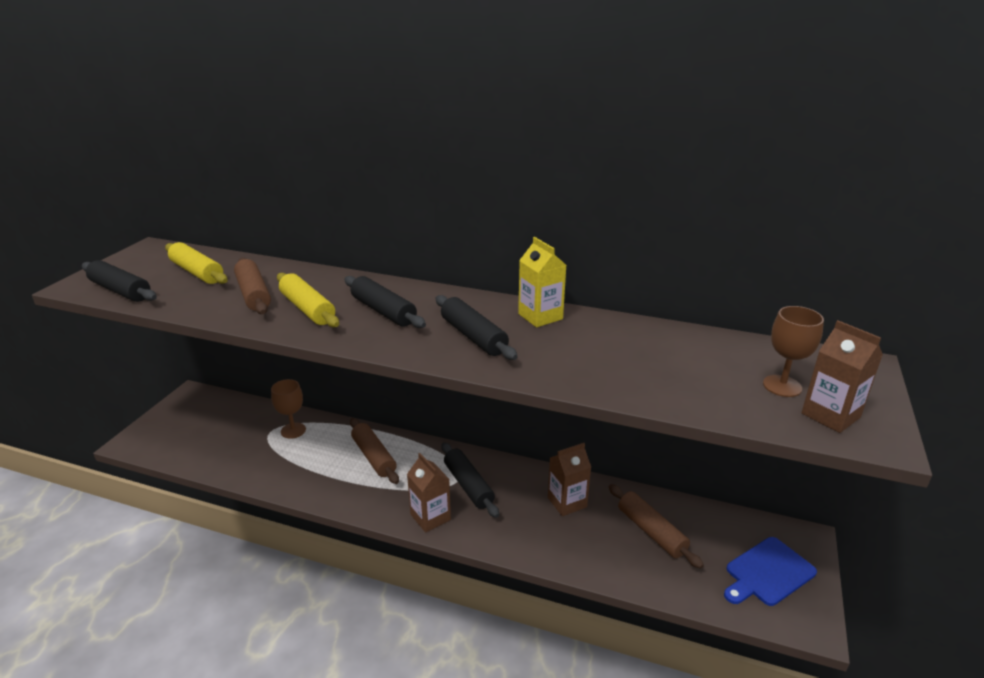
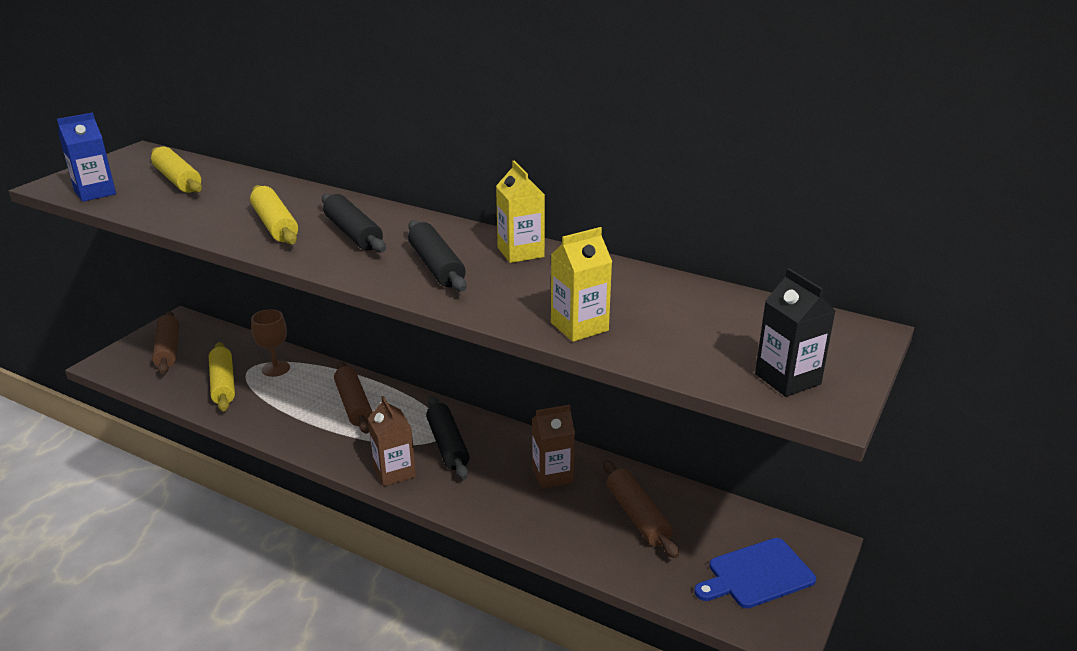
camera: 10 degrees right, 0 degrees up
(121, 290) = (95, 193): black rolling pin -> blue carton
(249, 450) = (223, 384): none -> yellow rolling pin
(253, 294) = (226, 206): brown rolling pin -> brown rolling pin (168, 350)
(628, 383) = (579, 327): none -> yellow carton
(782, 386) = (752, 345): brown goblet -> none
(830, 415) = (787, 379): brown carton -> black carton

